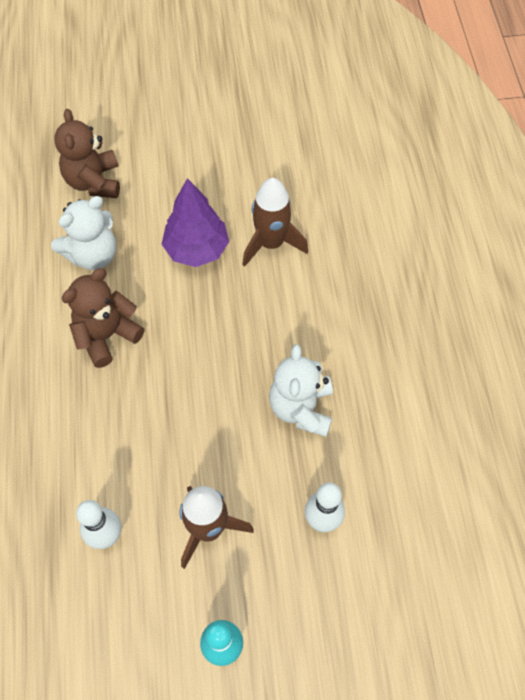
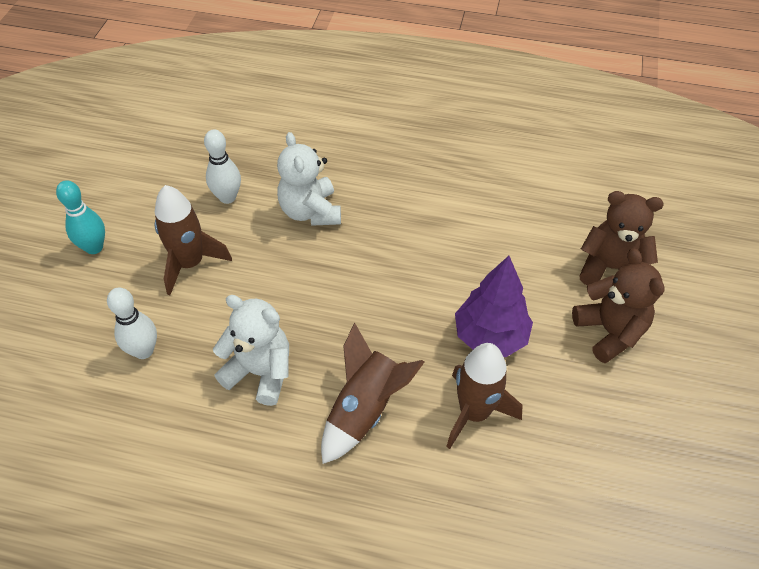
camera: 110 degrees right, 10 degrees down
(93, 255) = (513, 247): white teddy bear -> white teddy bear (310, 211)
(106, 335) = (414, 238): brown teddy bear -> brown teddy bear (609, 331)
(301, 317) = (365, 409): none -> brown rocket

